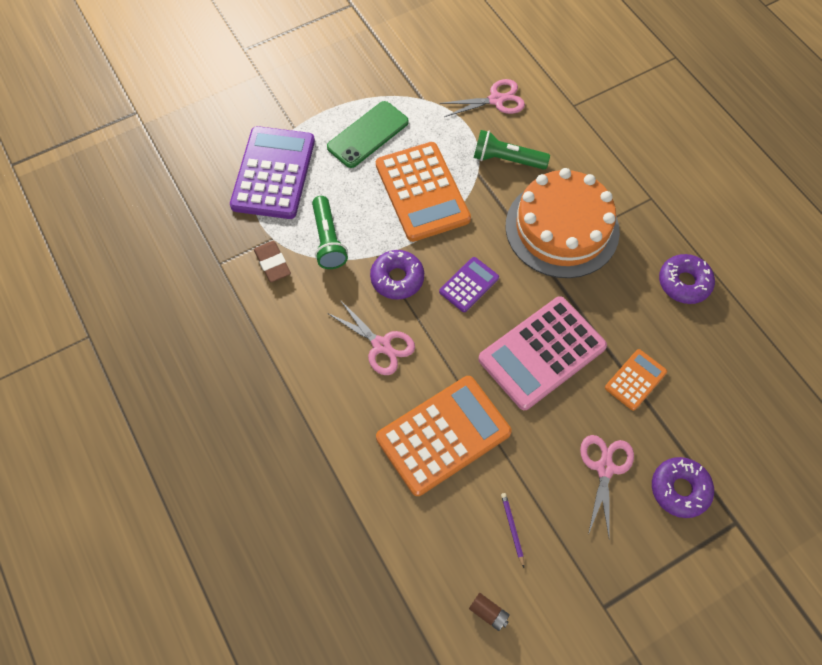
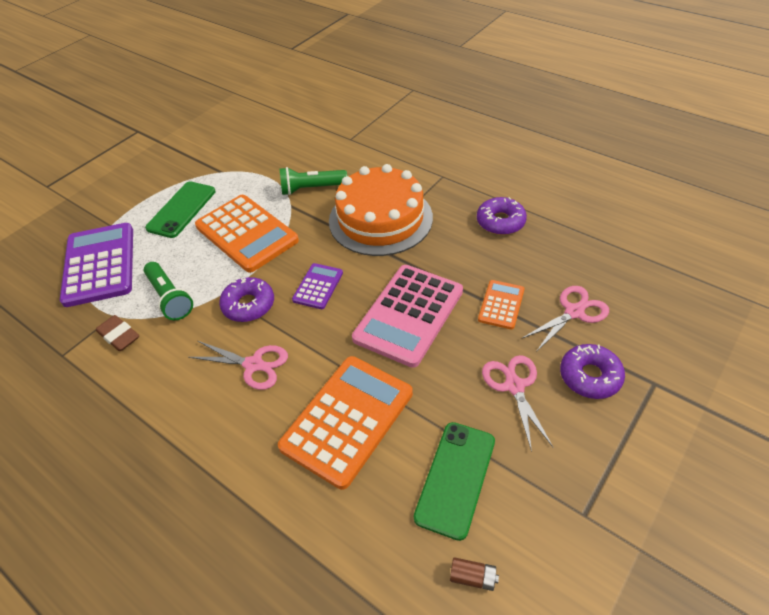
camera: 20 degrees left, 15 degrees down
(496, 100) = (285, 154): pink scissors -> pink scissors (574, 312)
(512, 528) = (455, 478): purple pencil -> green phone

